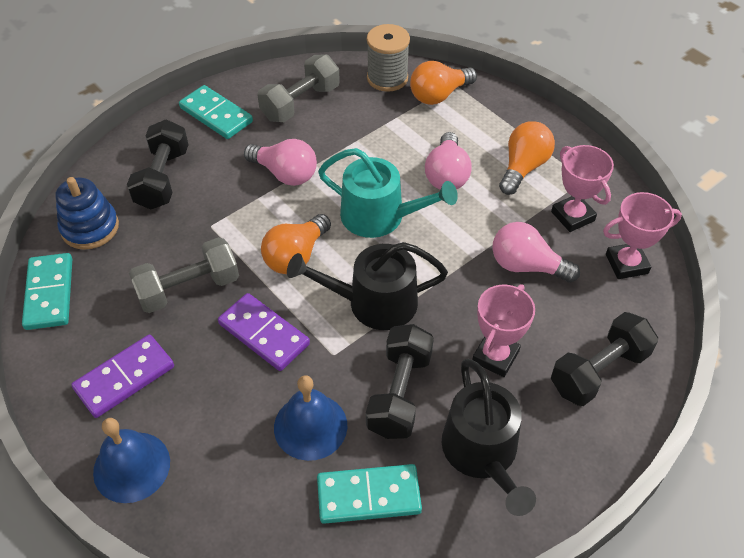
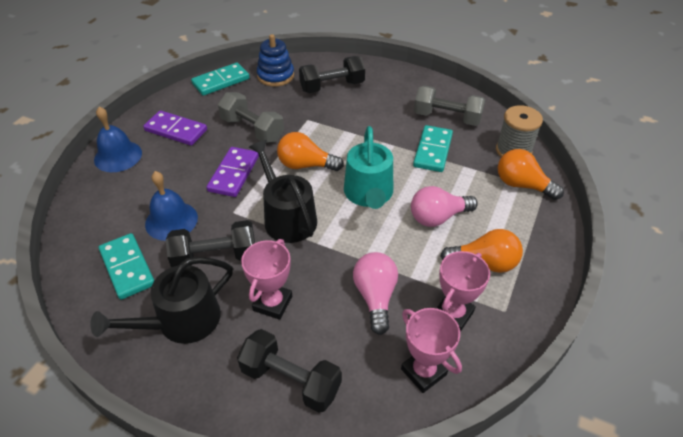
camera: 65 degrees right, 5 degrees down
(216, 115) = (403, 86): turquoise domino -> turquoise domino (433, 151)
(285, 174) = (374, 134): pink light bulb -> none
(495, 356) = (272, 303): pink trophy -> pink trophy turned 75 degrees counterclockwise

